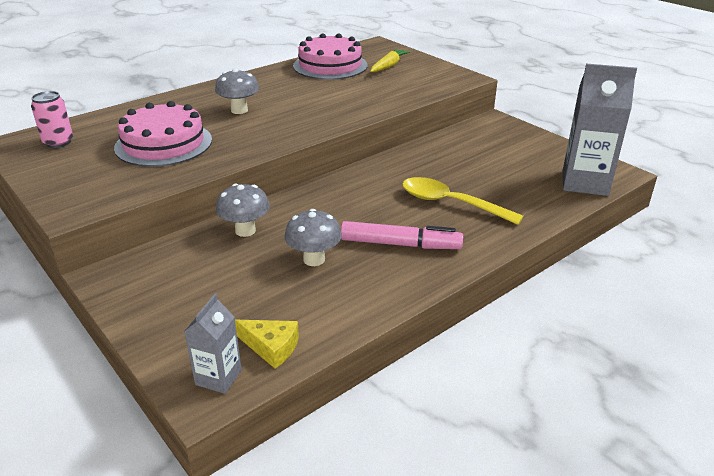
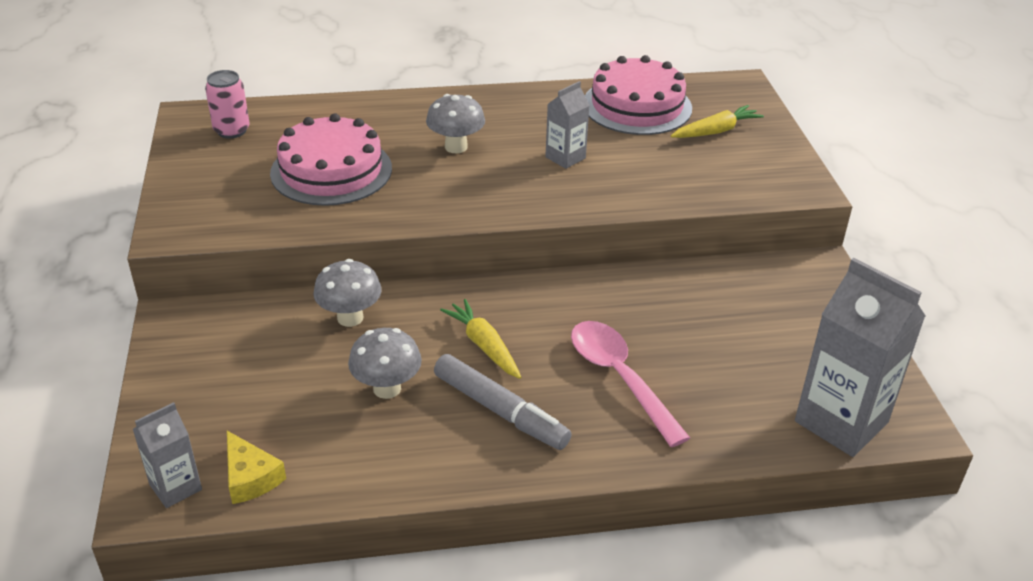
camera: 30 degrees right, 5 degrees up
(316, 98) = (565, 158): none -> grey carton
(352, 215) = (484, 346): none -> yellow carrot
(400, 244) = (500, 411): pink marker -> grey marker
(451, 203) = (619, 378): yellow spoon -> pink spoon

